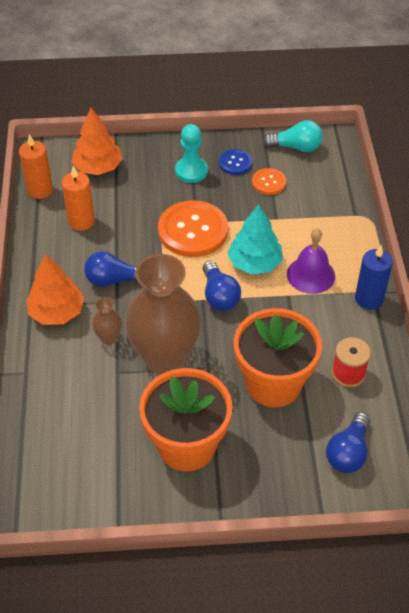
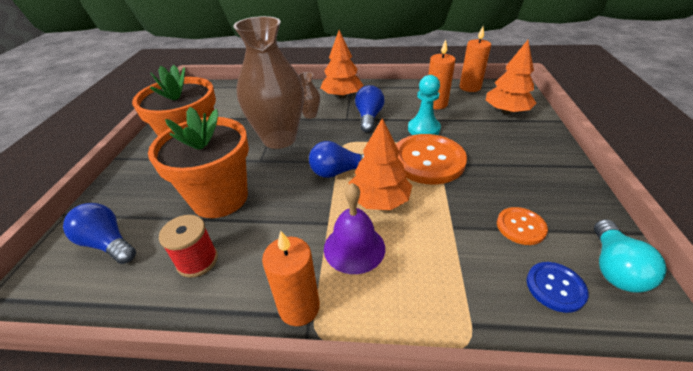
camera: 100 degrees right, 10 degrees down
(191, 171) = (520, 164): turquoise pawn -> turquoise pawn (423, 129)
(235, 163) = (548, 199): blue button -> blue button (555, 287)
(254, 263) = (379, 200): turquoise tree -> orange tree
(369, 299) = (299, 307): blue candle -> orange candle

